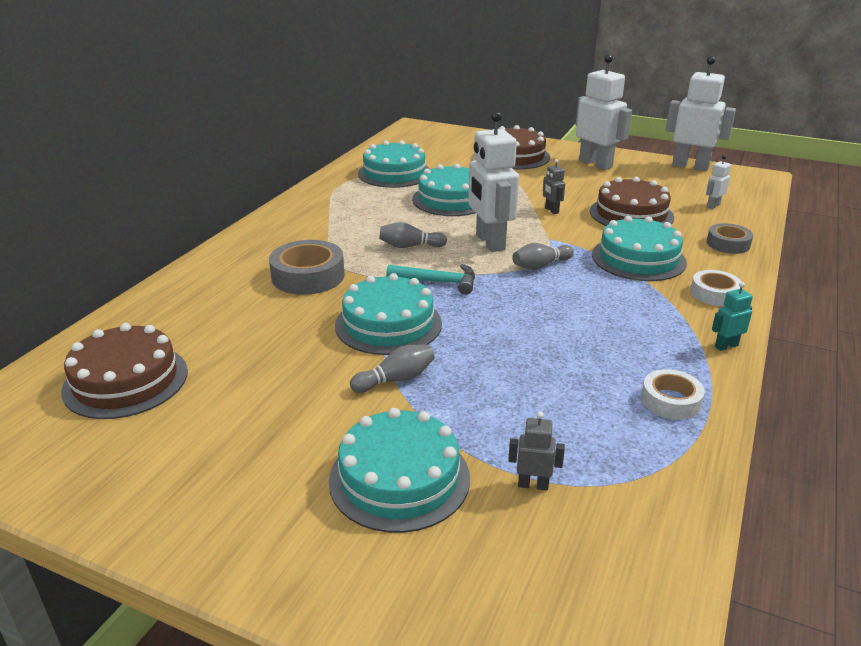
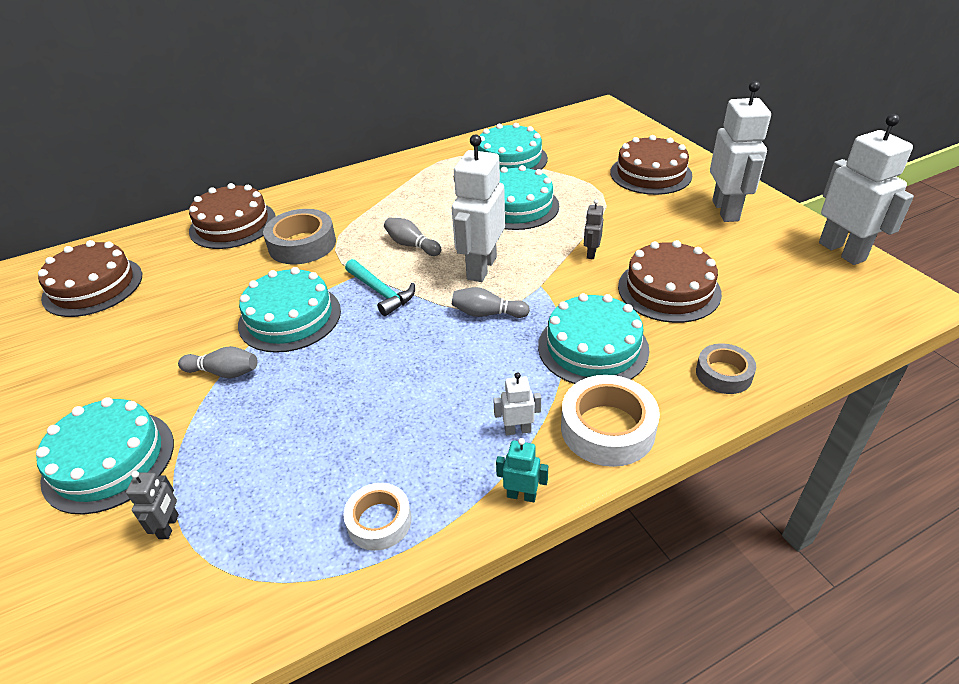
camera: 40 degrees right, 10 degrees up
(205, 285) = (233, 224): none -> brown cake
(533, 485) = (169, 526): grey robot -> grey robot turned 45 degrees clockwise
(713, 206) = (785, 316): white robot -> white robot (517, 430)
(714, 294) = (607, 428): white tape -> white tape, size x1.61

